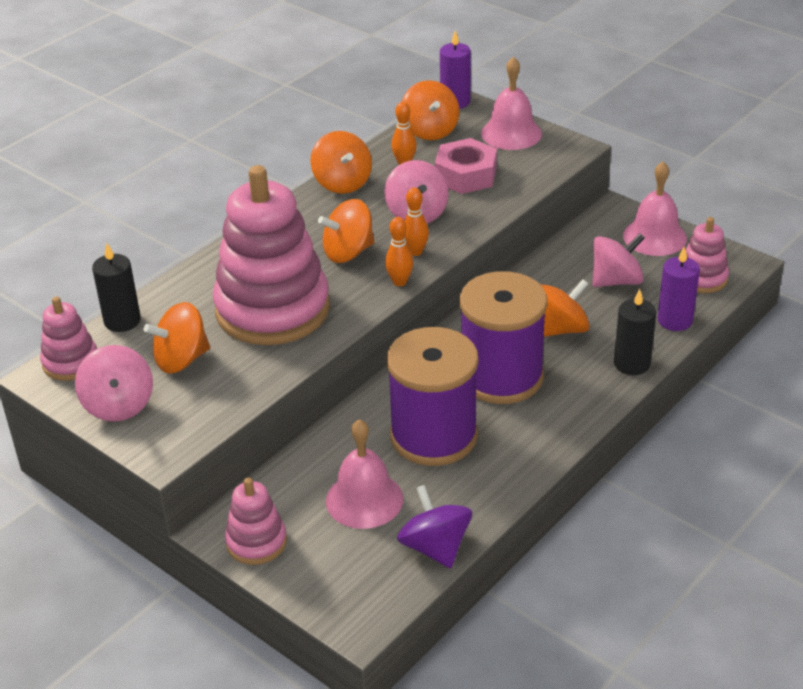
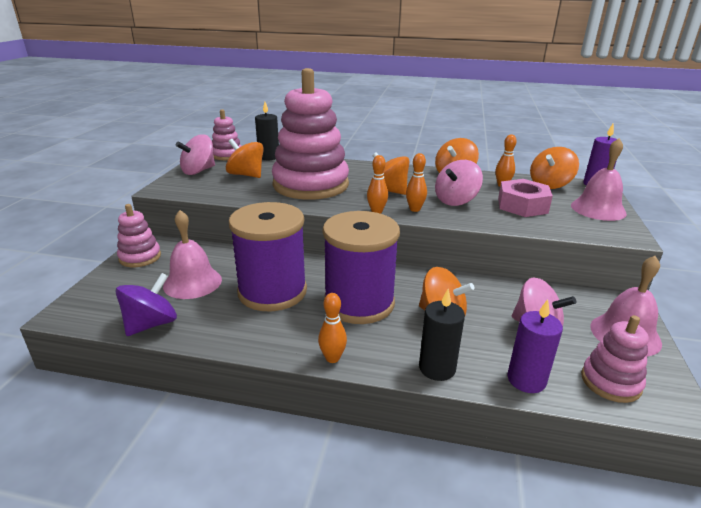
camera: 60 degrees right, 10 degrees down
(579, 424) = (332, 358): none -> orange bowling pin

